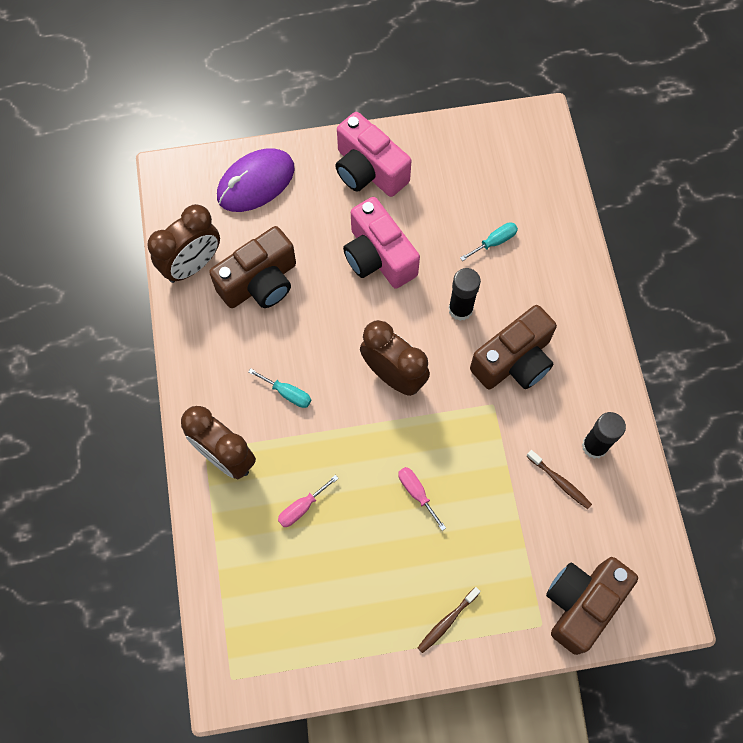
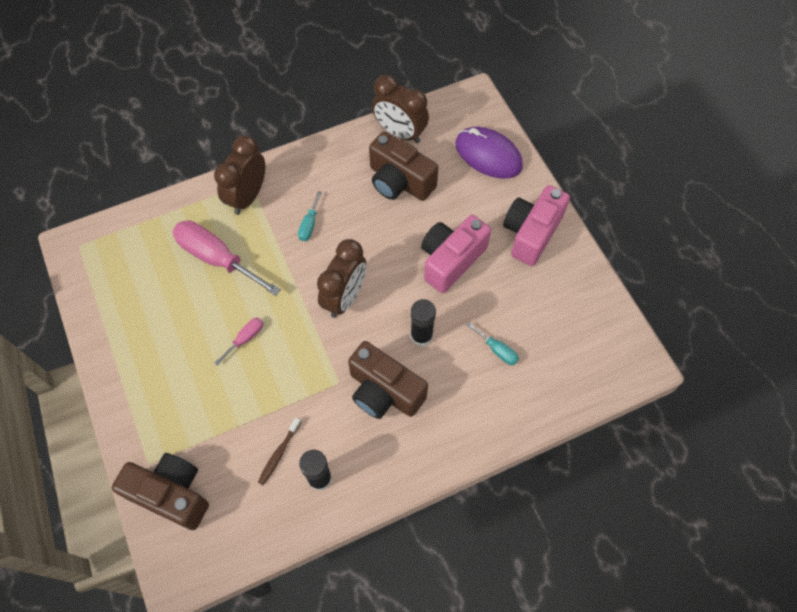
camera: 75 degrees right, 5 degrees down
(302, 508) = (217, 258): pink screwdriver -> pink screwdriver, size x2.14
(447, 621) = (141, 386): brown toothbrush -> none

